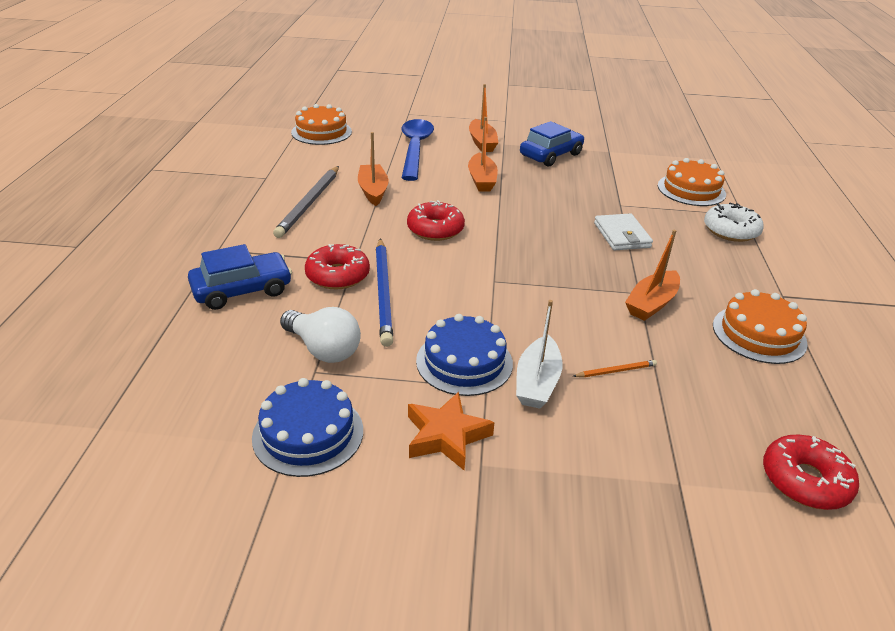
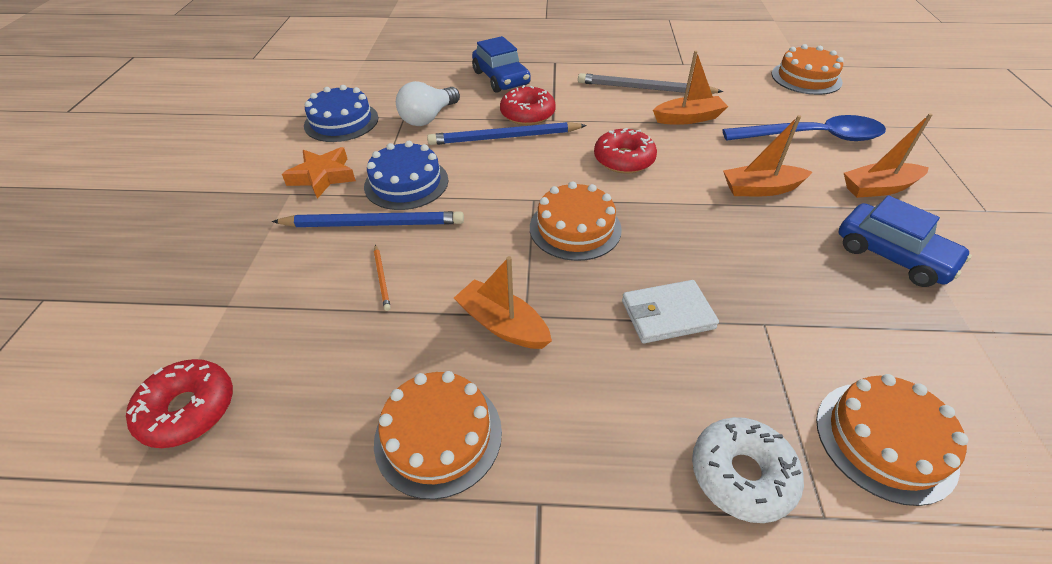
camera: 90 degrees right, 10 degrees up
(534, 262) = (575, 228): none -> orange cake
(537, 382) = (374, 224): white boat -> blue pencil

